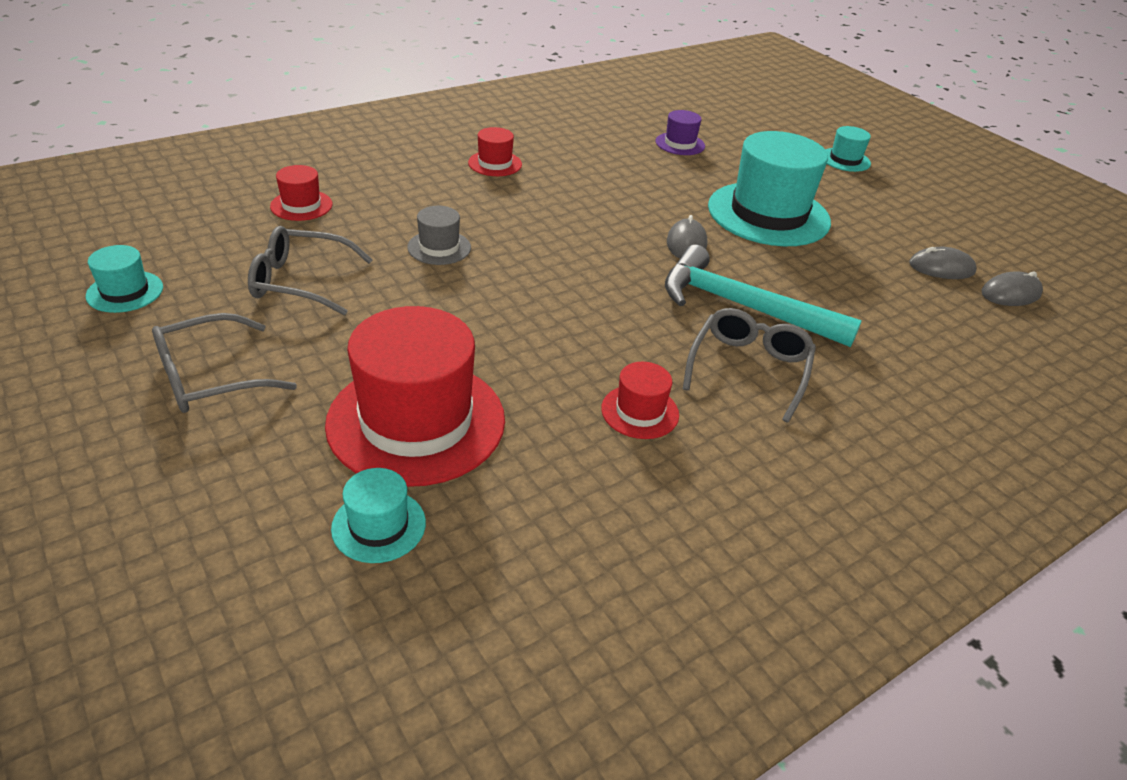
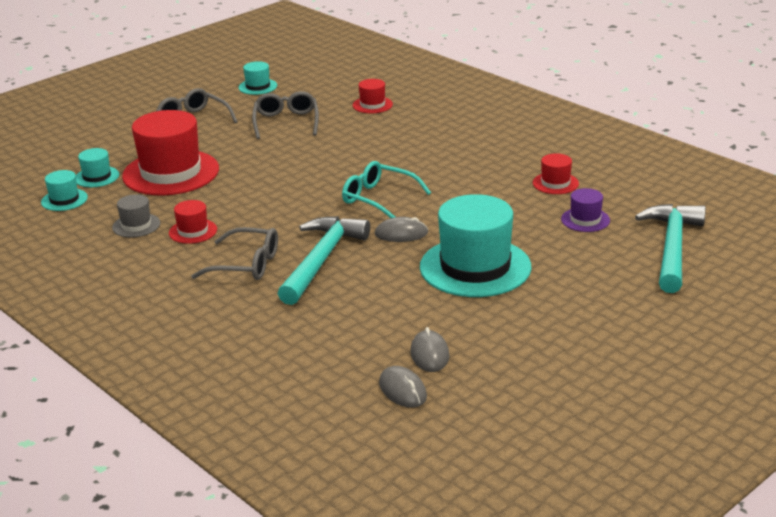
camera: 85 degrees right, 10 degrees down
(439, 247) = (344, 151): grey hat -> grey hat (136, 225)
(495, 163) = (479, 151): red hat -> red hat (555, 183)
(592, 244) = (379, 199): none -> turquoise glasses
(741, 121) = (672, 248): none -> turquoise hammer
(845, 160) = (628, 308): turquoise hat -> turquoise hat (64, 200)

